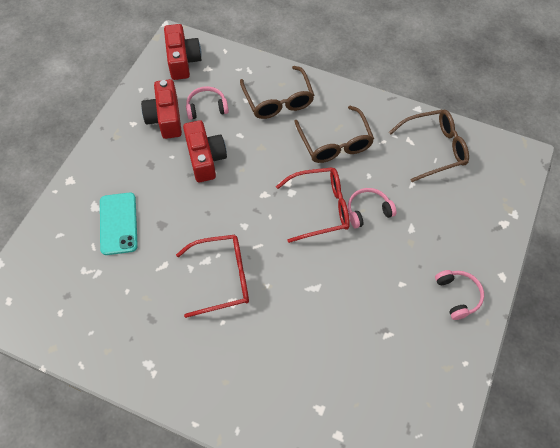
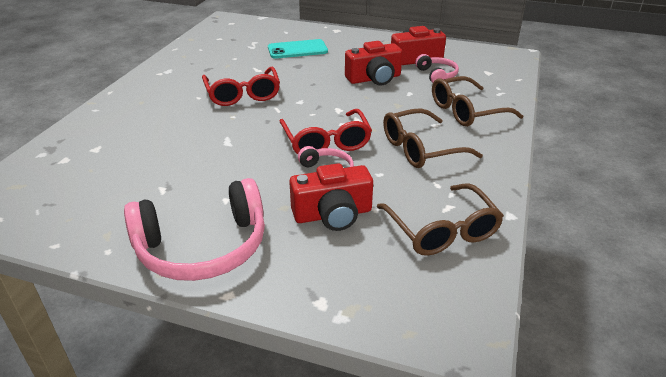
camera: 85 degrees right, 25 degrees down
(183, 60) = (490, 60): red camera -> red camera (333, 214)
(458, 295) = (203, 247): pink headphones -> pink headphones, size x1.99

